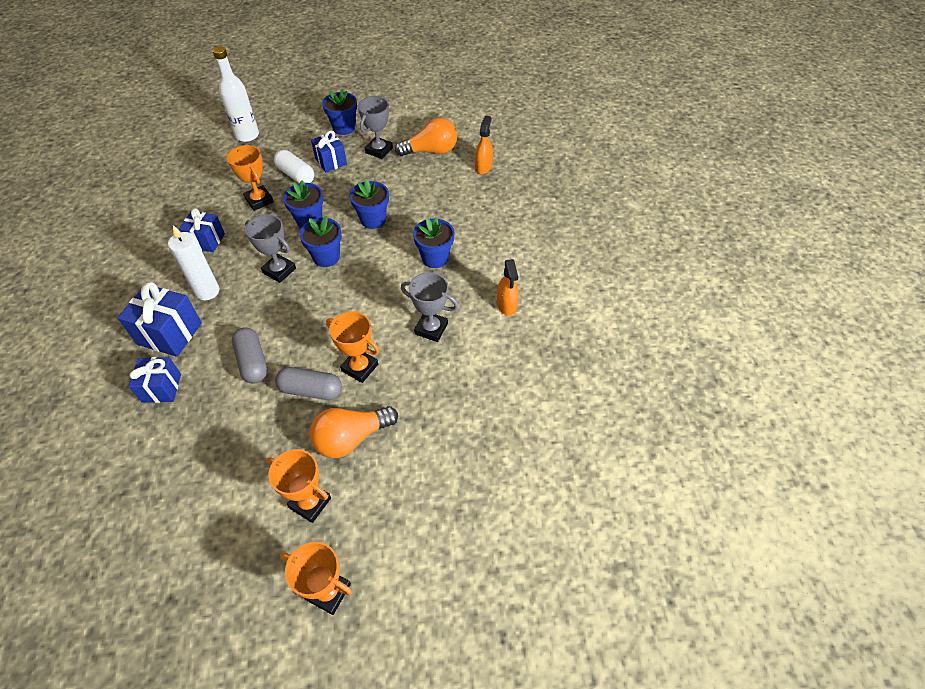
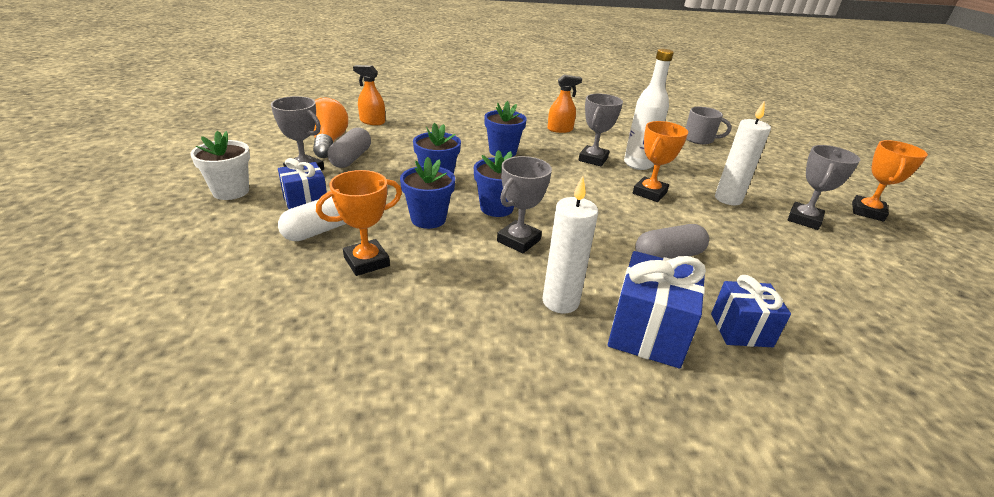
camera: 90 degrees left, 20 degrees down
(206, 240) = (449, 311): blue gift -> none
(247, 135) = (167, 282): white bottle -> white bottle (638, 164)
(310, 503) = (804, 219): orange trophy -> grey trophy
(311, 390) = (688, 218): grey capsule -> grey capsule (351, 158)
(344, 128) = (231, 191): blue flower pot -> white flower pot
(351, 438) = (728, 199): orange light bulb -> white candle
(517, 453) = (699, 139): none -> grey mug

